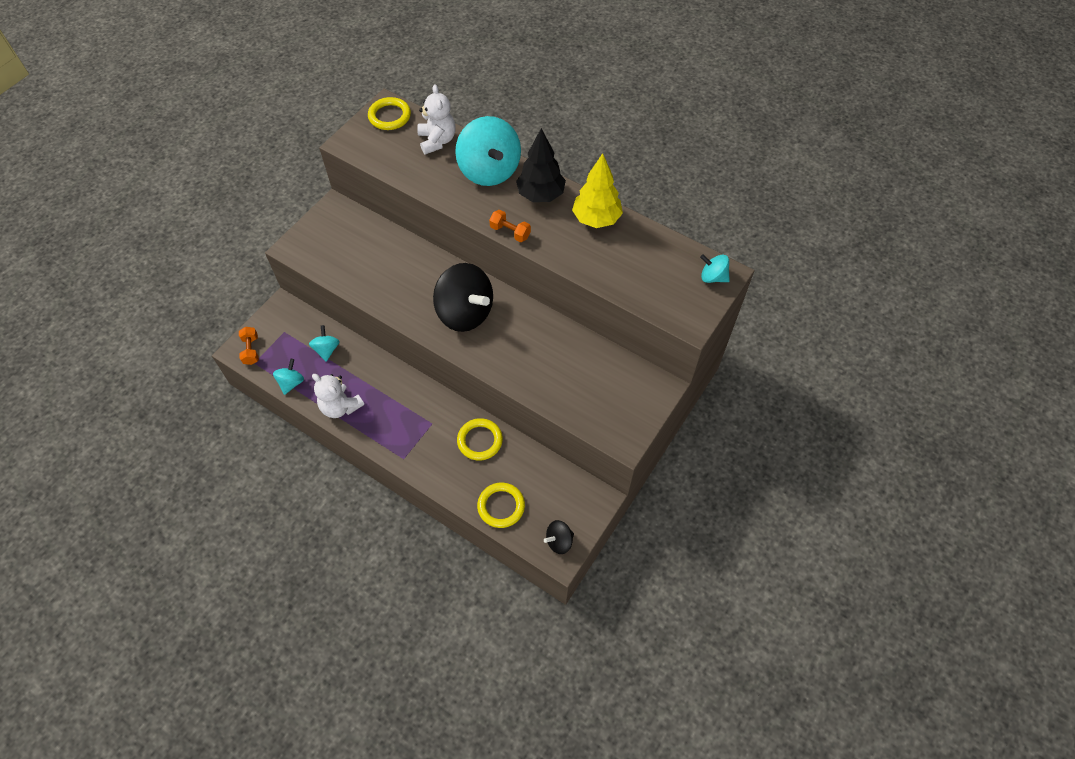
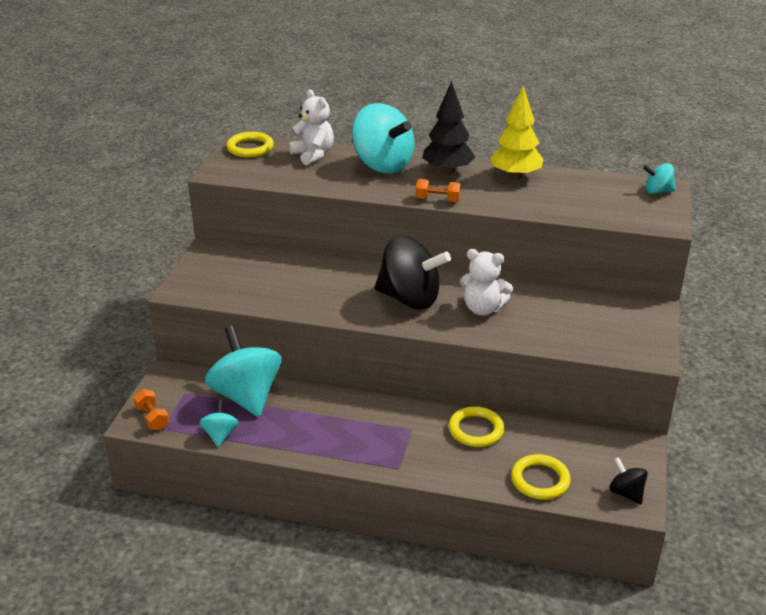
camera: 20 degrees left, 25 degrees down
(327, 350) = (246, 396): turquoise spinning top -> turquoise spinning top, size x2.13
(340, 407) = (294, 441): white teddy bear -> white teddy bear (483, 309)
(559, 541) = (626, 493): black spinning top -> black spinning top turned 105 degrees clockwise

